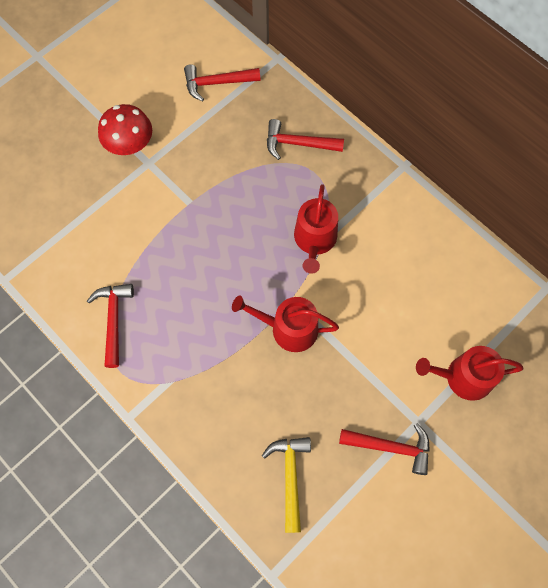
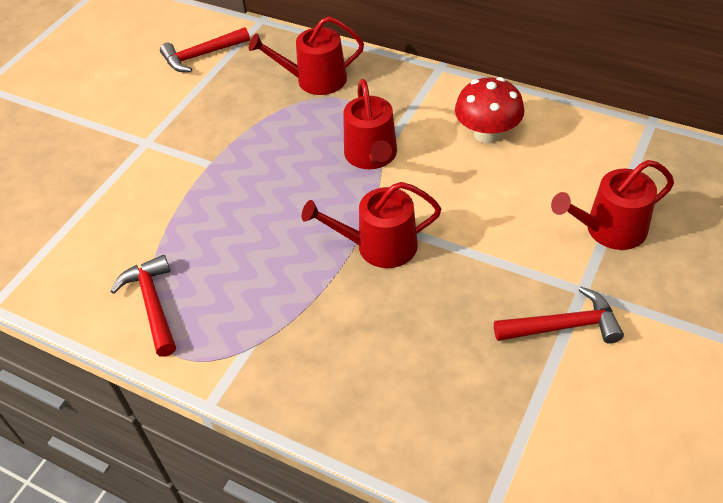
camera: 15 degrees left, 20 degrees down
(130, 145) = (118, 132): red mushroom -> red mushroom (487, 134)
(290, 477) = (453, 401): yellow hammer -> none
(298, 144) = (315, 80): red hammer -> red watering can

